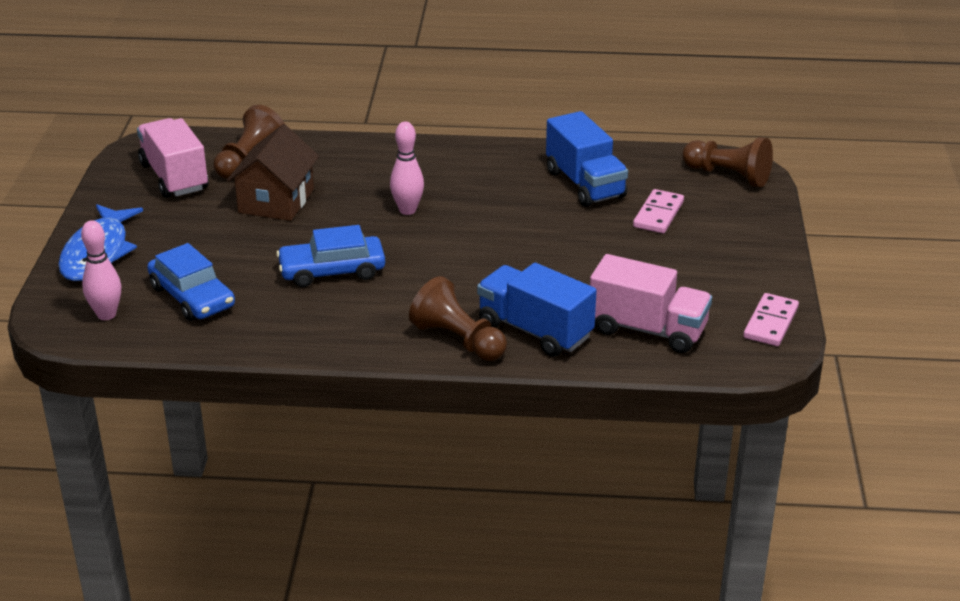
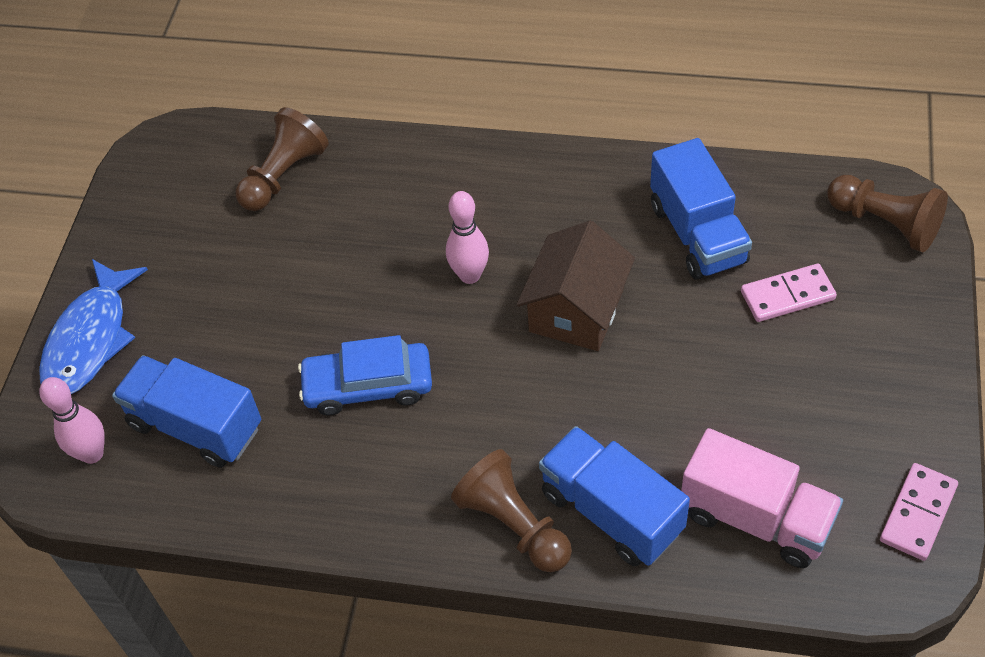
camera: 10 degrees right, 20 degrees up
(174, 177) = (191, 203): pink truck -> none
(192, 297) = (195, 426): blue car -> blue truck
(276, 201) = (310, 252): brown house -> brown house (576, 310)
(658, 214) = (787, 296): pink domino -> pink domino turned 45 degrees clockwise

